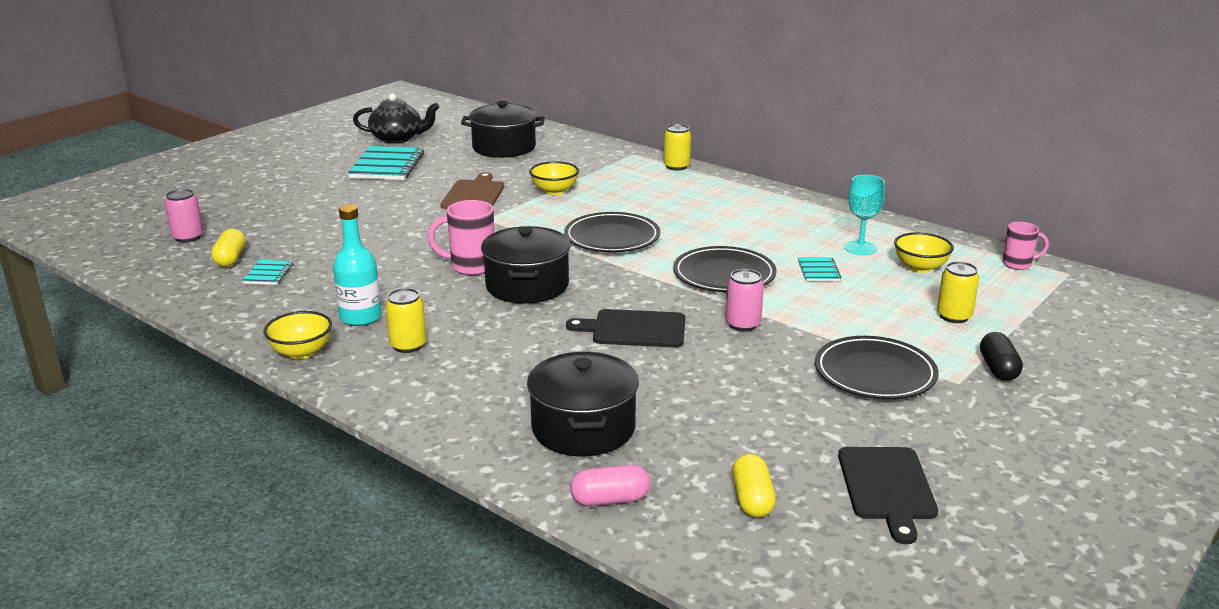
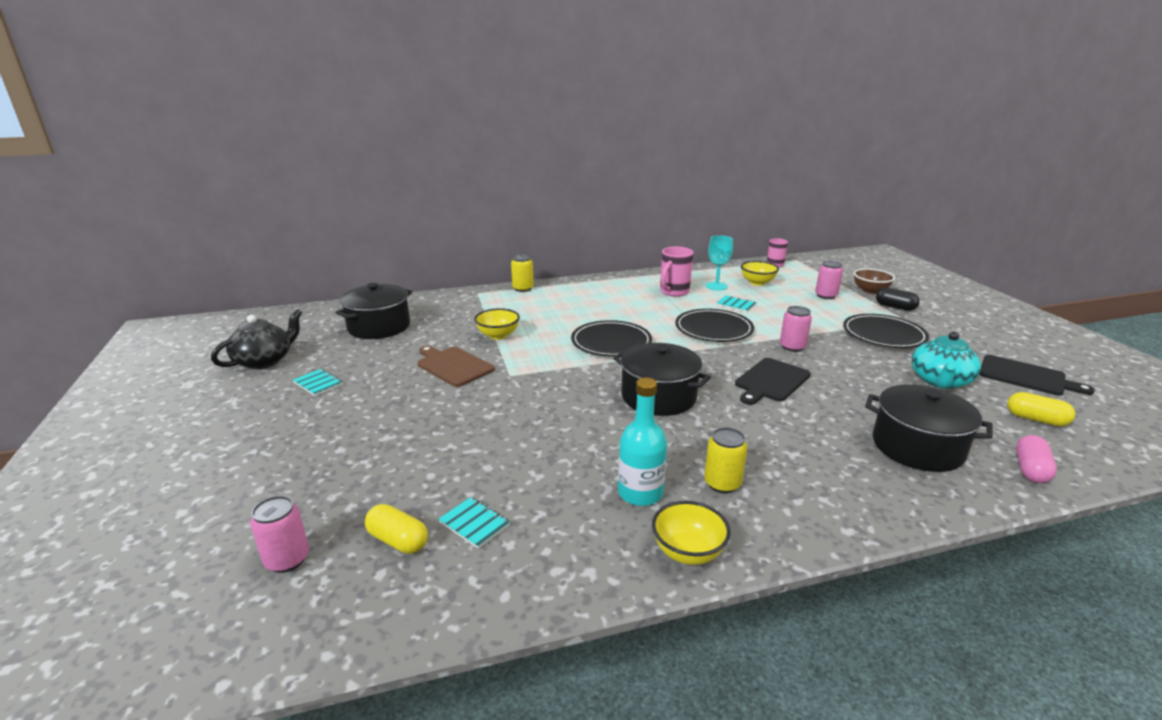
camera: 55 degrees left, 0 degrees up
(387, 166) = (318, 383): turquoise notebook -> turquoise notebook, size x0.50
(471, 266) = (595, 409): pink mug -> pink mug (673, 292)
(778, 426) = (940, 381): none -> turquoise teapot
(954, 316) = (826, 296): yellow can -> pink can
(1034, 343) = (870, 291): none -> brown bowl

